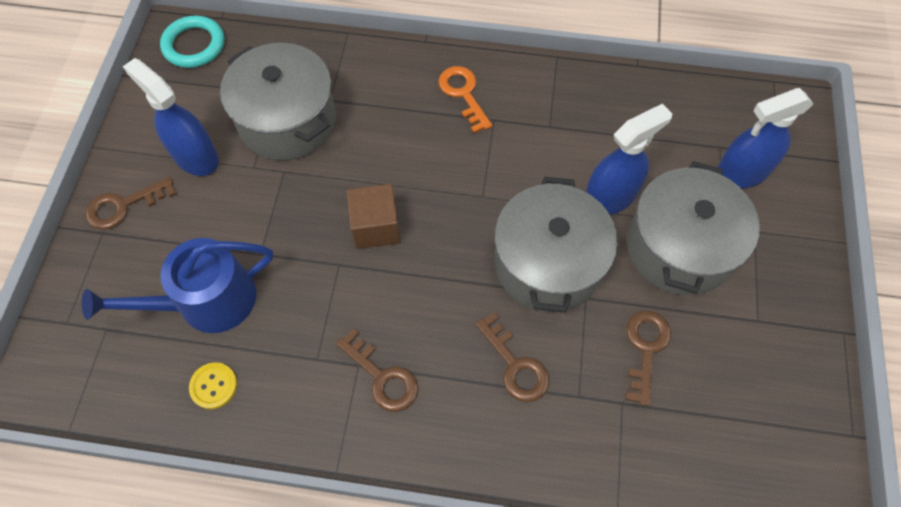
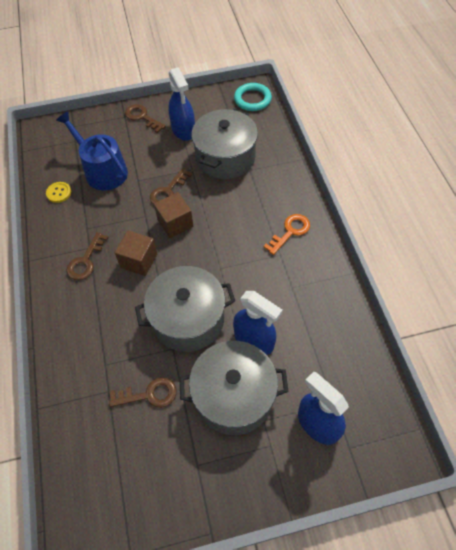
camera: 70 degrees right, 5 degrees down
(195, 156) = (183, 130): blue spray bottle -> blue spray bottle turned 135 degrees clockwise
(420, 298) = (139, 261): none -> brown cube
(515, 365) = (114, 323): brown key -> brown key (168, 191)

